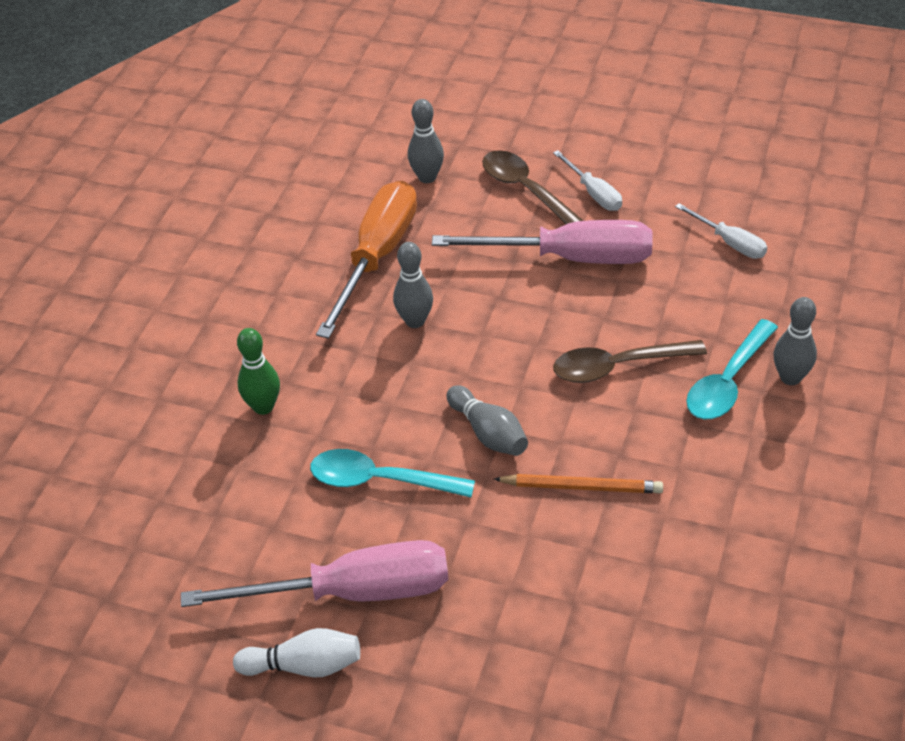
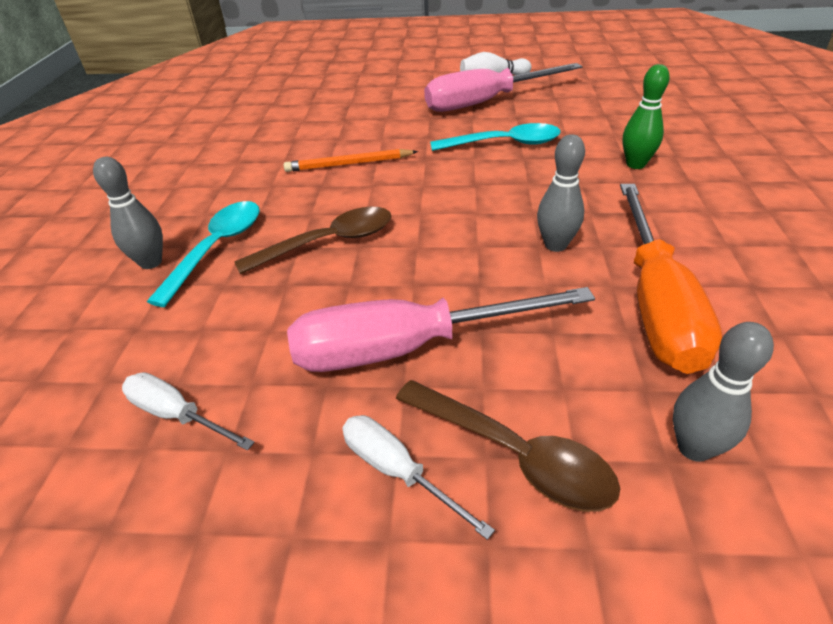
camera: 165 degrees right, 5 degrees down
(488, 433) = (434, 179): grey bowling pin -> none

